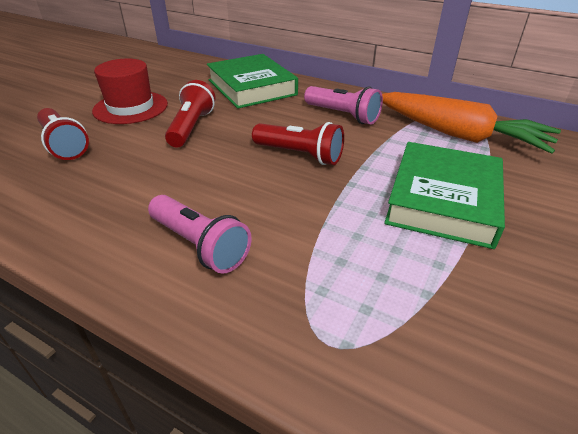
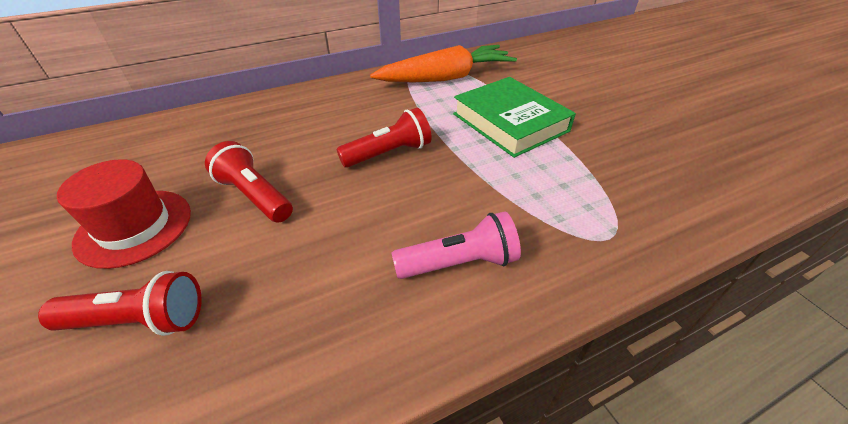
camera: 55 degrees left, 5 degrees up
(251, 87) = (233, 127): green book -> none
(342, 115) = (357, 106): pink flashlight -> none

